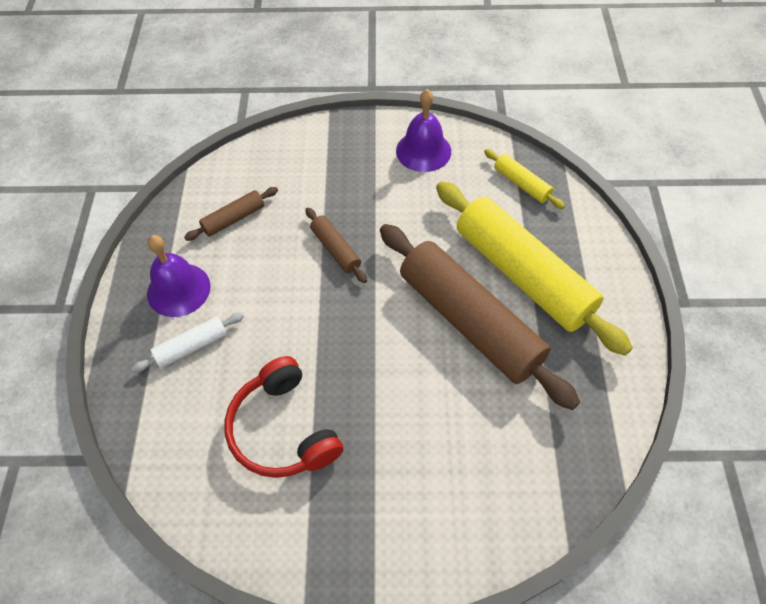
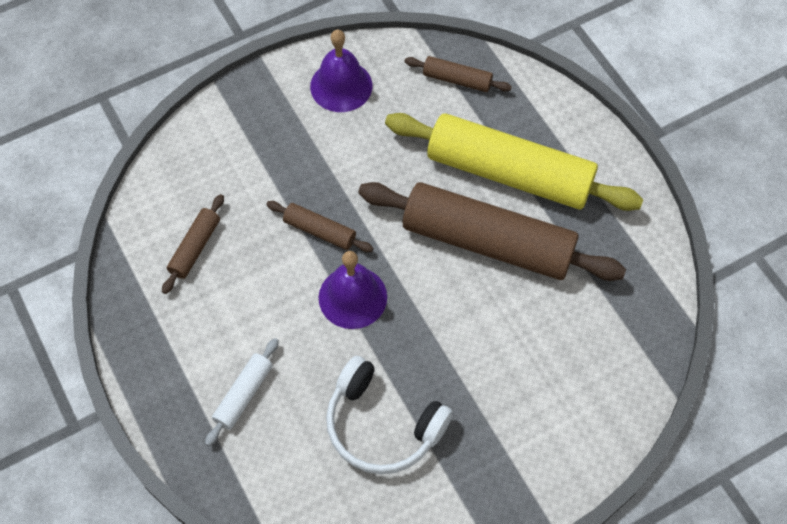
camera: 30 degrees left, 5 degrees up
(178, 289) = (190, 347): purple bell -> purple bell (352, 297)
(282, 430) = (382, 425): red headphones -> white headphones
(521, 184) = (457, 79): yellow rolling pin -> brown rolling pin

